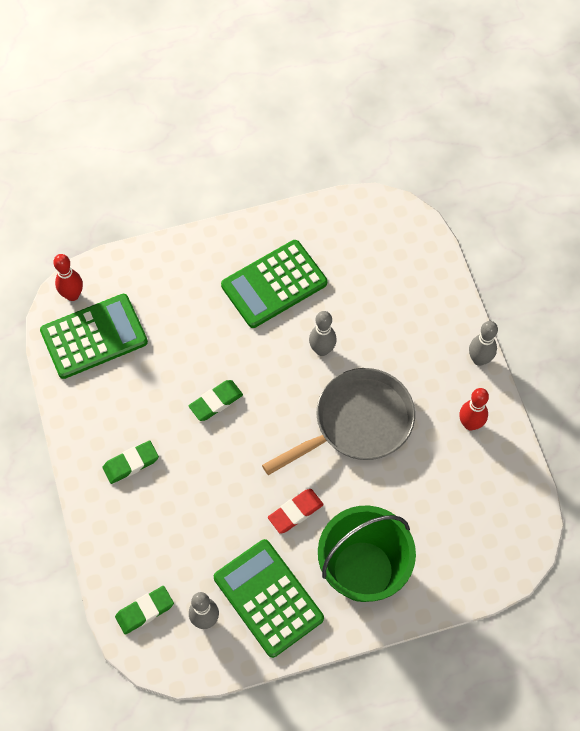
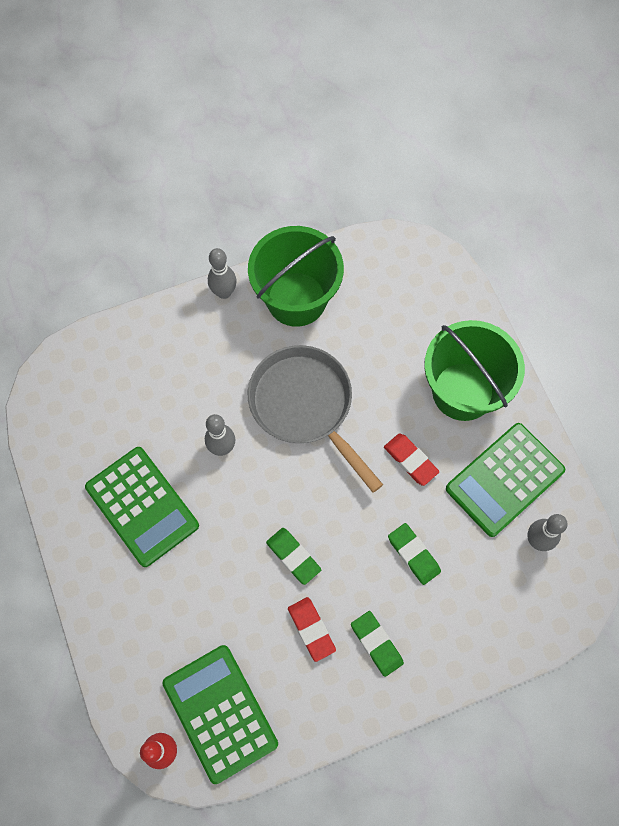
camera: 95 degrees left, 5 degrees up
(144, 611) = (539, 605): green eraser -> green eraser (413, 554)
(151, 411) = (311, 629): none -> red eraser
(470, 424) = (296, 299): red bowling pin -> green bucket

